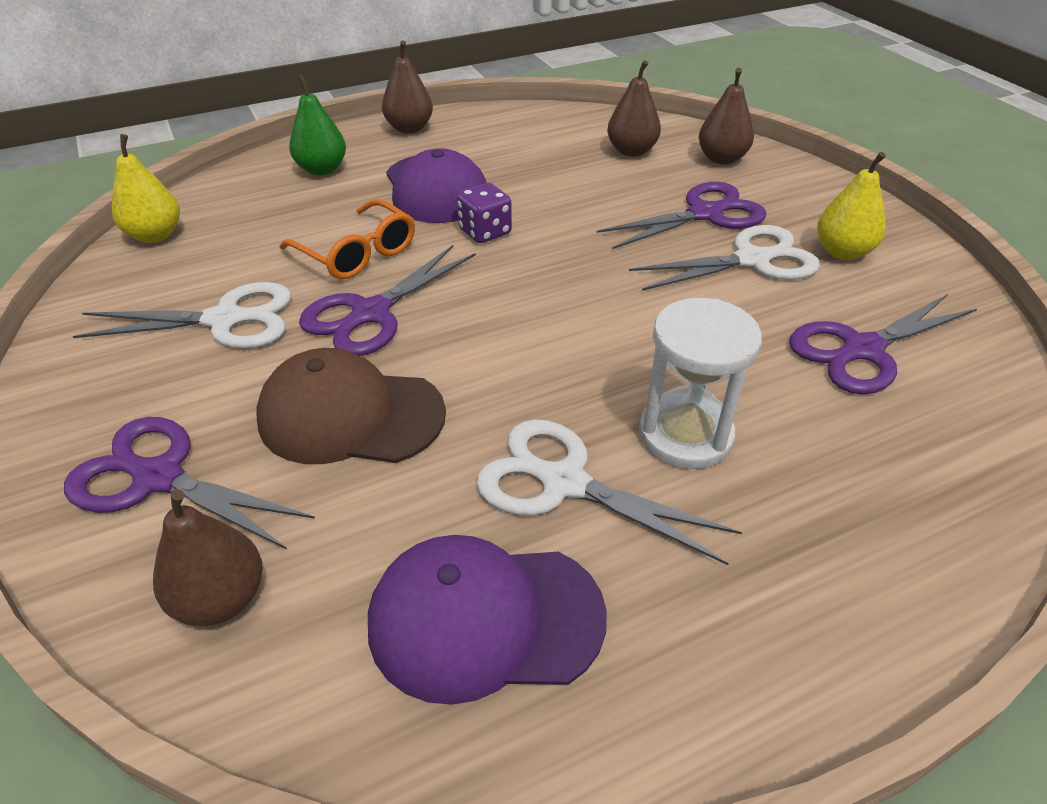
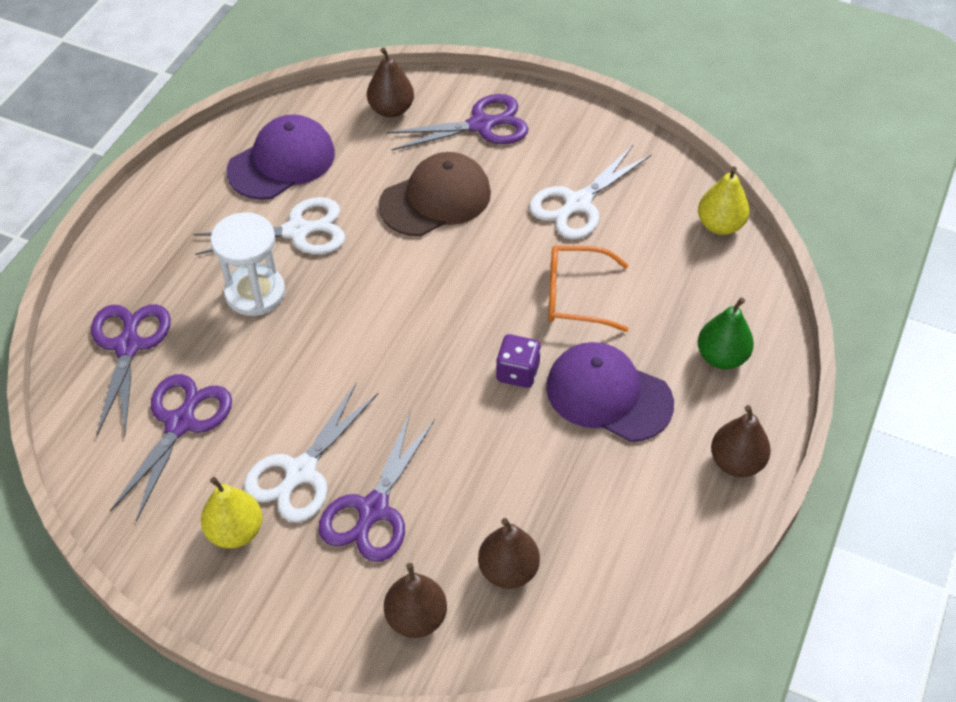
camera: 140 degrees right, 10 degrees up
(370, 314) = (504, 258): purple scissors -> purple scissors (128, 345)

